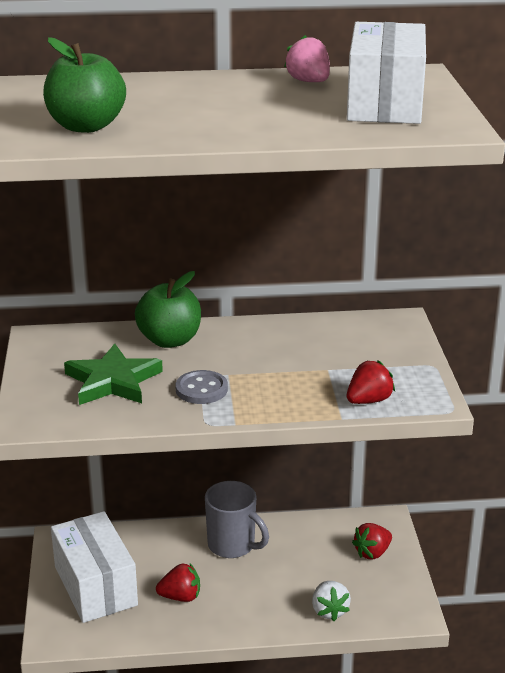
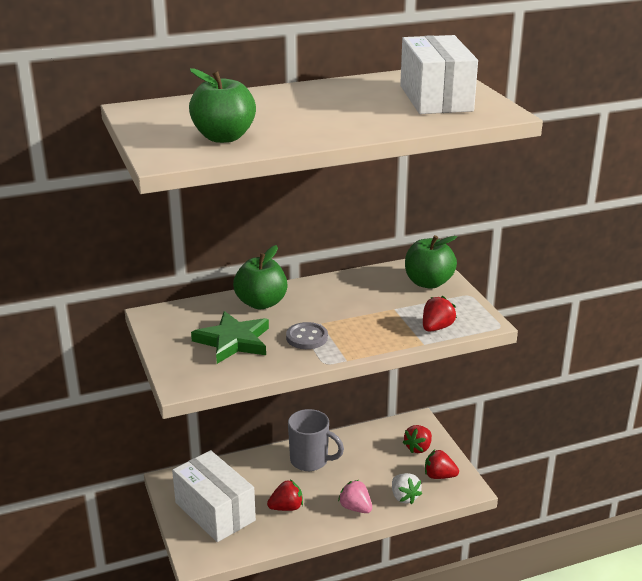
camera: 15 degrees left, 0 degrees up
(309, 82) = (366, 86): pink strawberry -> pink strawberry (355, 508)
(384, 592) = (439, 476): none -> red strawberry
(388, 343) = (428, 283): none -> green apple

